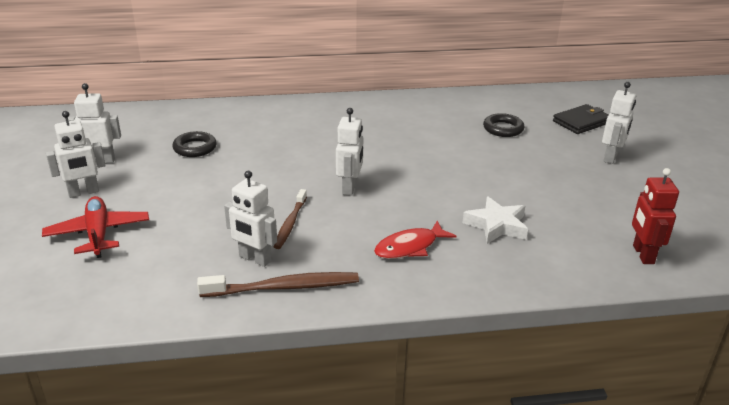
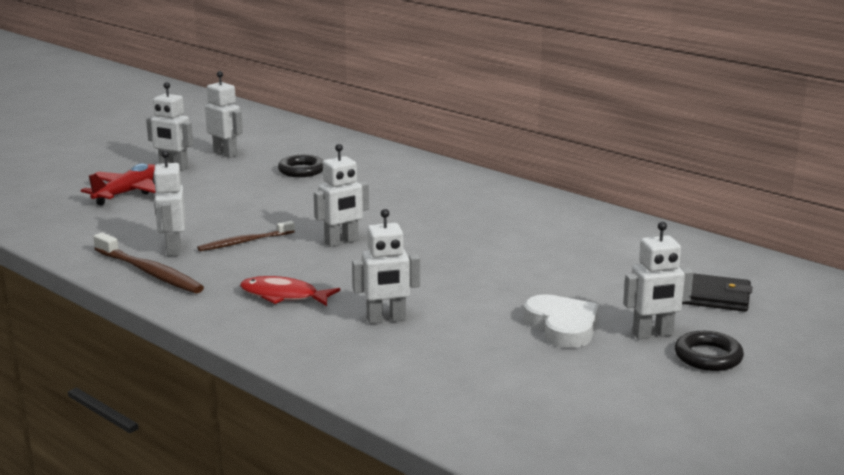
camera: 50 degrees right, 10 degrees down
(496, 225) = (386, 319): white star -> white robot
(503, 129) = (600, 264): black ring -> black ring (708, 357)
(572, 176) = (562, 326): none -> white heart
(642, 254) = (455, 405): red robot -> none

